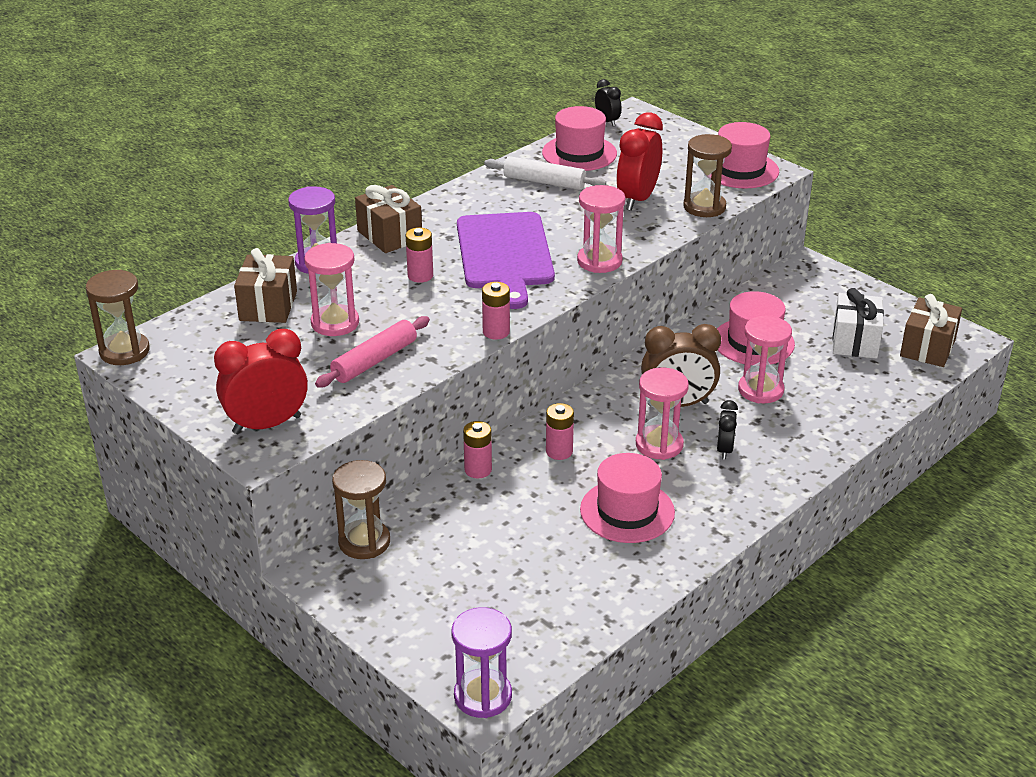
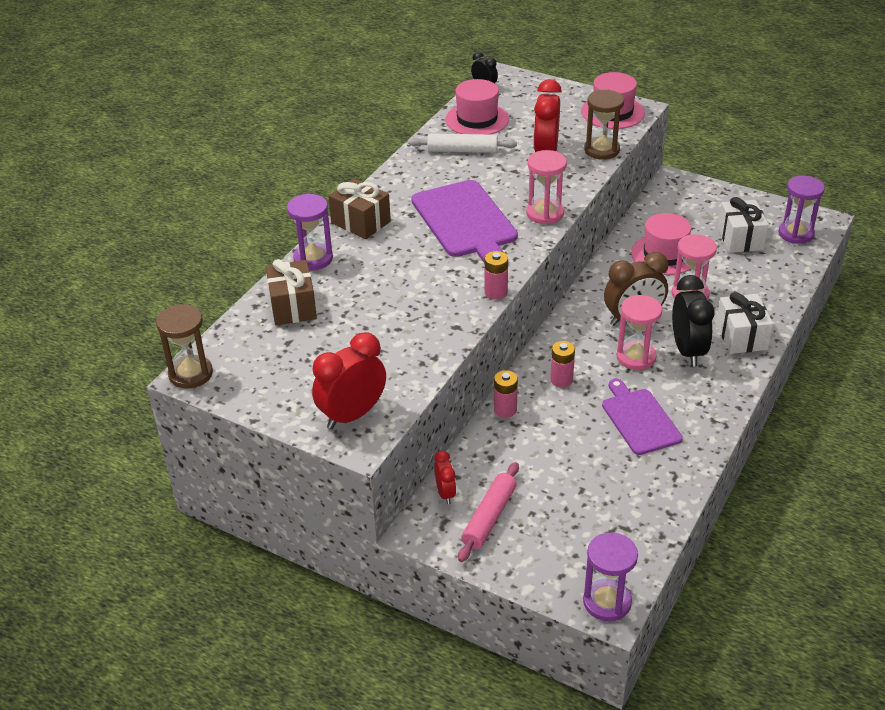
camera: 15 degrees left, 5 degrees up
(335, 323) = (358, 311): pink hourglass -> none
(364, 542) = (445, 493): brown hourglass -> red clock
(374, 360) = (410, 338): pink rolling pin -> pink rolling pin (489, 517)
(420, 276) = (406, 254): pink battery -> none
(627, 511) = (639, 419): pink hat -> purple cutting board
(725, 450) = (688, 351): black clock -> black clock, size x1.87
(798, 447) = (741, 336): none -> white gift
(927, 348) = (796, 233): brown gift -> purple hourglass

